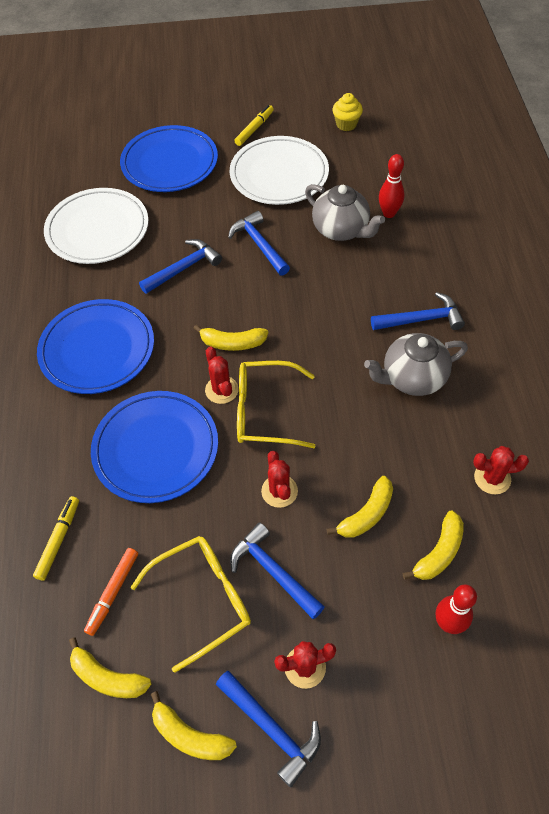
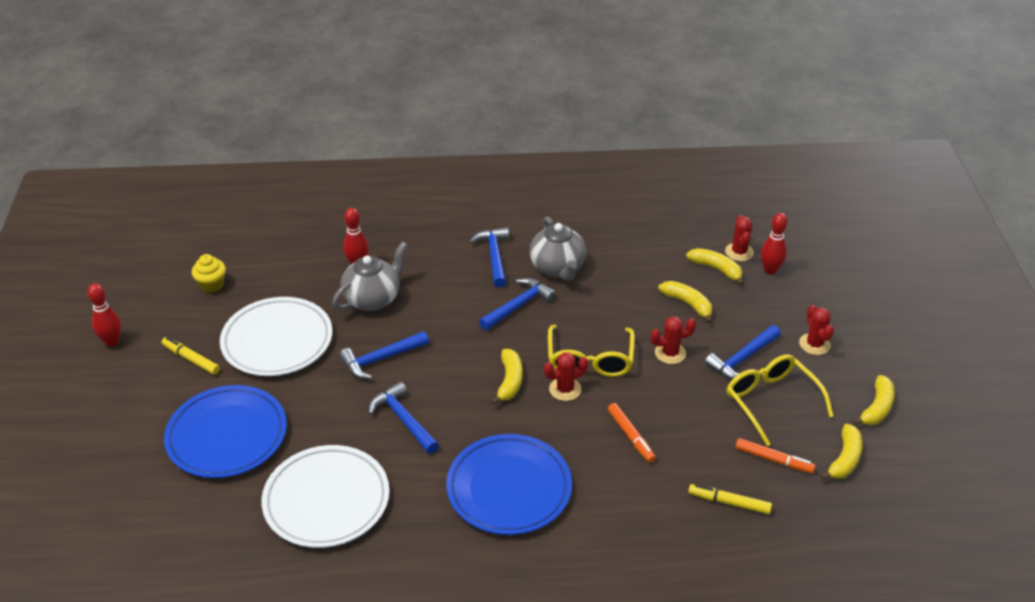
camera: 90 degrees left, 15 degrees down
(156, 449) = (630, 436): blue plate -> orange marker
(271, 728) = (861, 363): blue hammer -> blue hammer (518, 306)
(272, 84) = (112, 341): none -> red bowling pin
(492, 478) = (652, 236): red cactus -> red cactus (739, 252)

